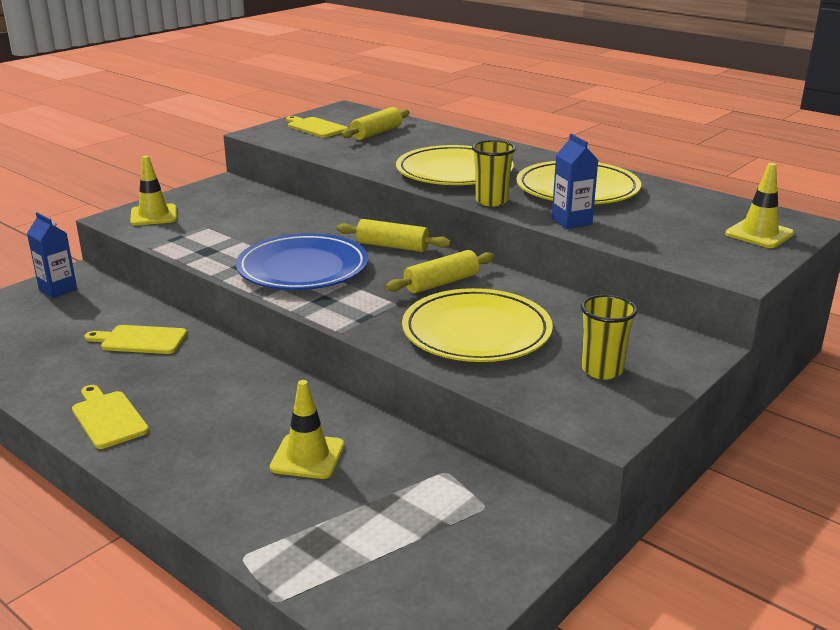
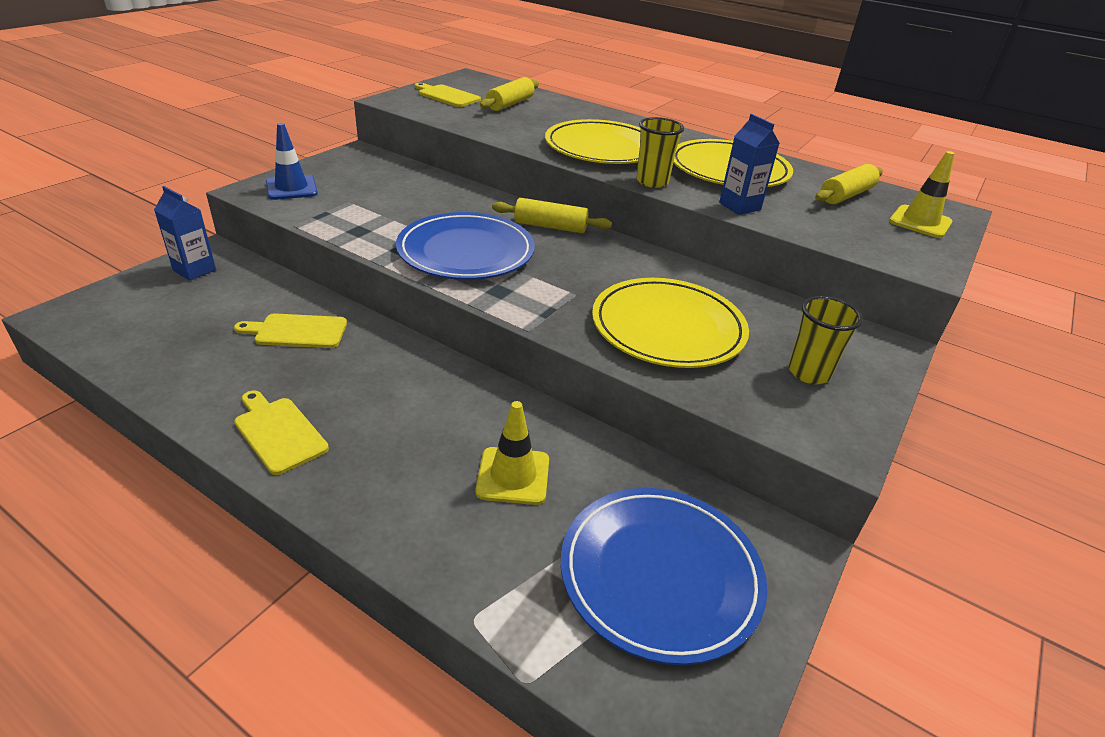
camera: 10 degrees left, 10 degrees up
(154, 215) = (291, 188): yellow traffic cone -> blue traffic cone
(419, 534) = (660, 575): none -> blue plate
(441, 283) = (613, 269): yellow rolling pin -> yellow rolling pin (846, 195)

